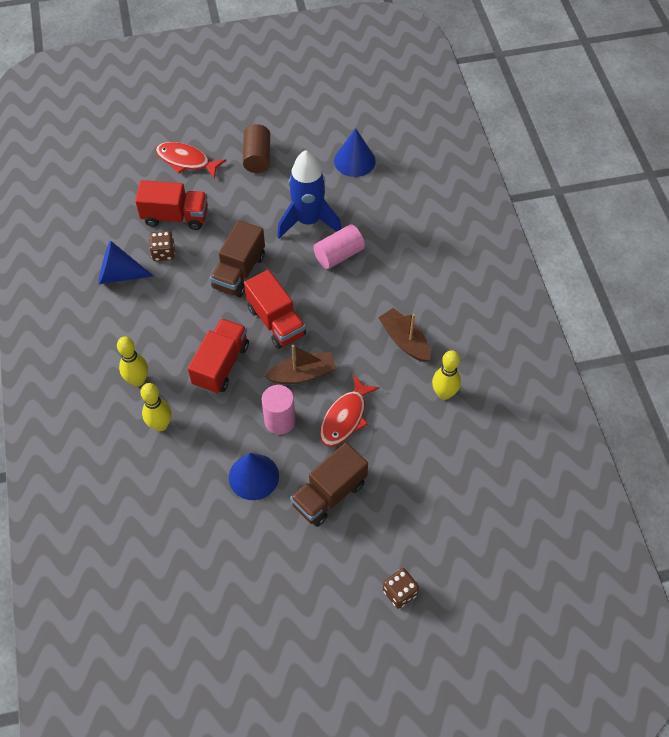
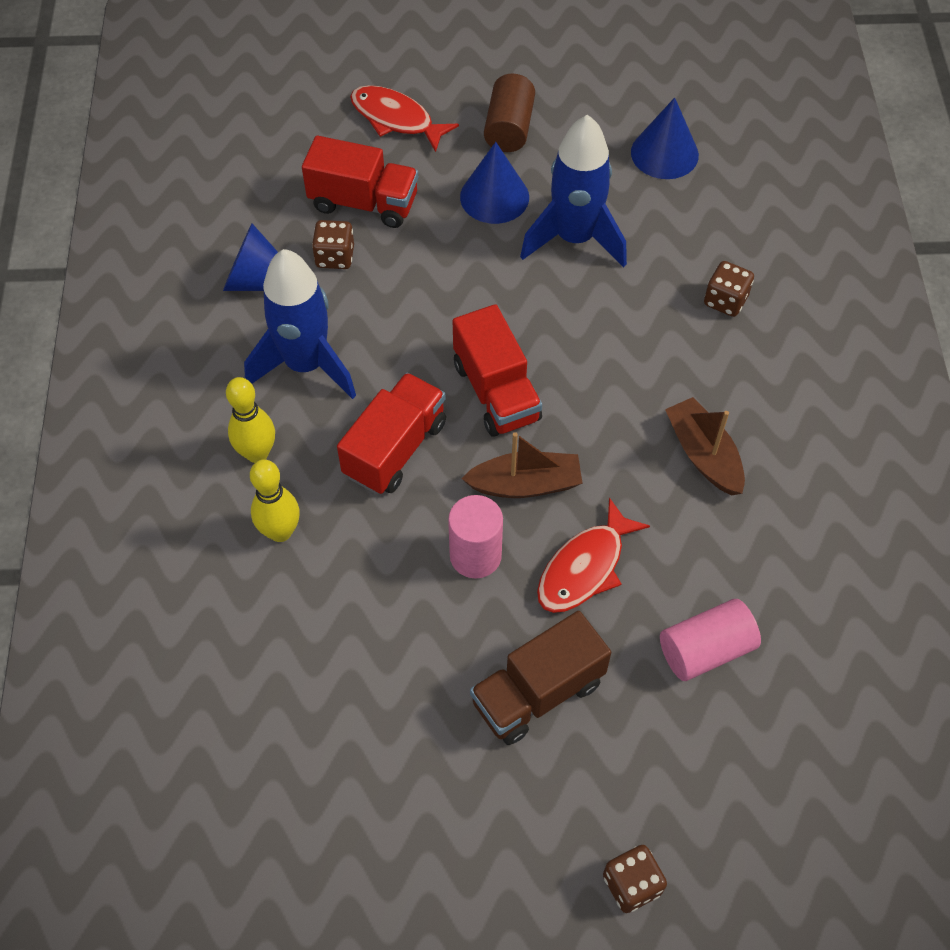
camera: 10 degrees right, 0 degrees up
(158, 322) = (306, 365): none -> blue rocket
(239, 272) = (450, 303): brown truck -> none
(253, 476) = (417, 642): blue cone -> blue cone (494, 197)
(339, 255) = (615, 299): pink cylinder -> pink cylinder (705, 649)
(404, 246) = (725, 300): none -> brown dice
(444, 393) = (757, 553): yellow bowling pin -> none

